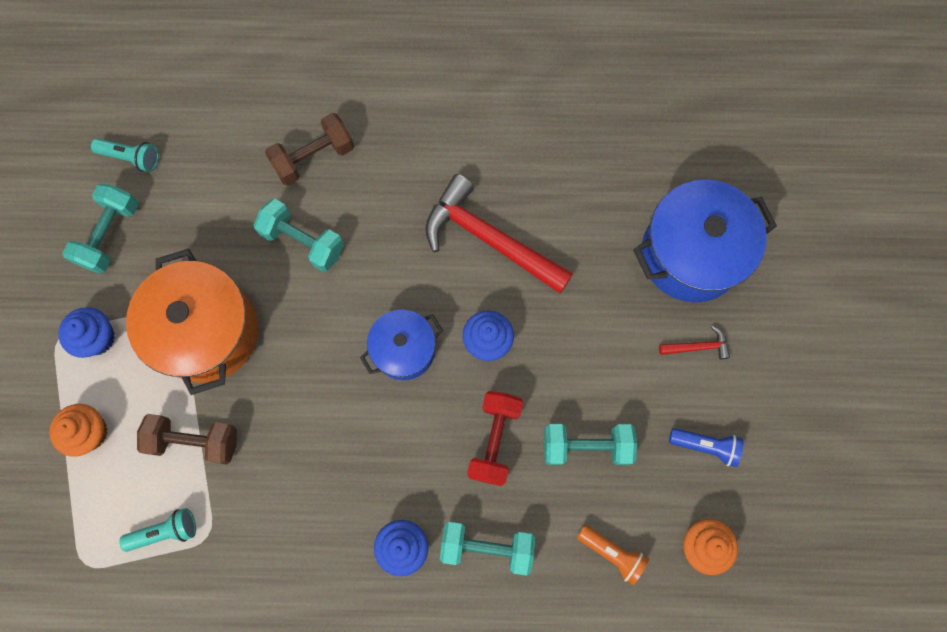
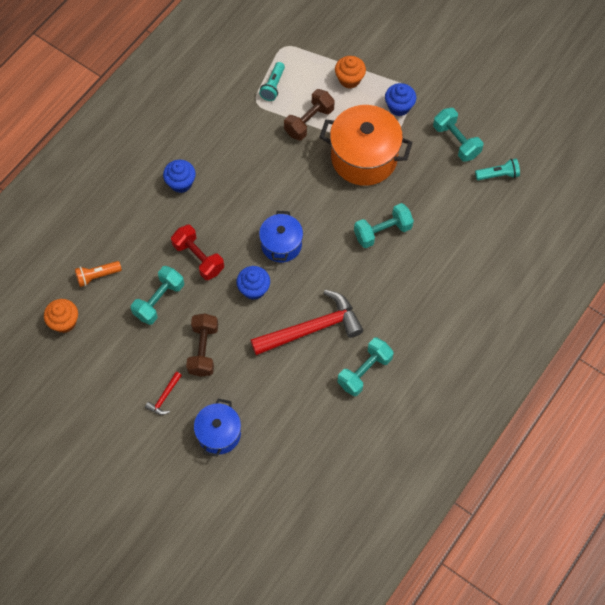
camera: 125 degrees right, 10 degrees down
(131, 158) = (498, 175): turquoise flashlight -> turquoise flashlight turned 150 degrees counterclockwise
(313, 157) = (431, 267): brown dumbbell -> brown dumbbell (203, 350)
(486, 547) = (149, 220): turquoise dumbbell -> turquoise dumbbell (364, 371)
(690, 254) = (219, 433): blue pot -> blue pot, size x0.59
(705, 446) = (110, 361): blue flashlight -> none

